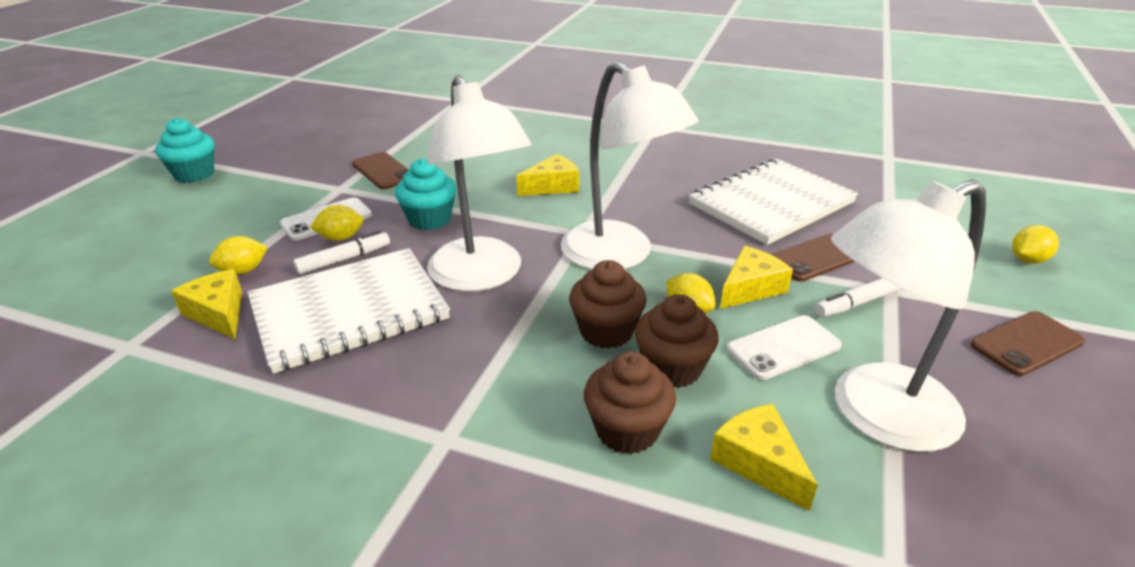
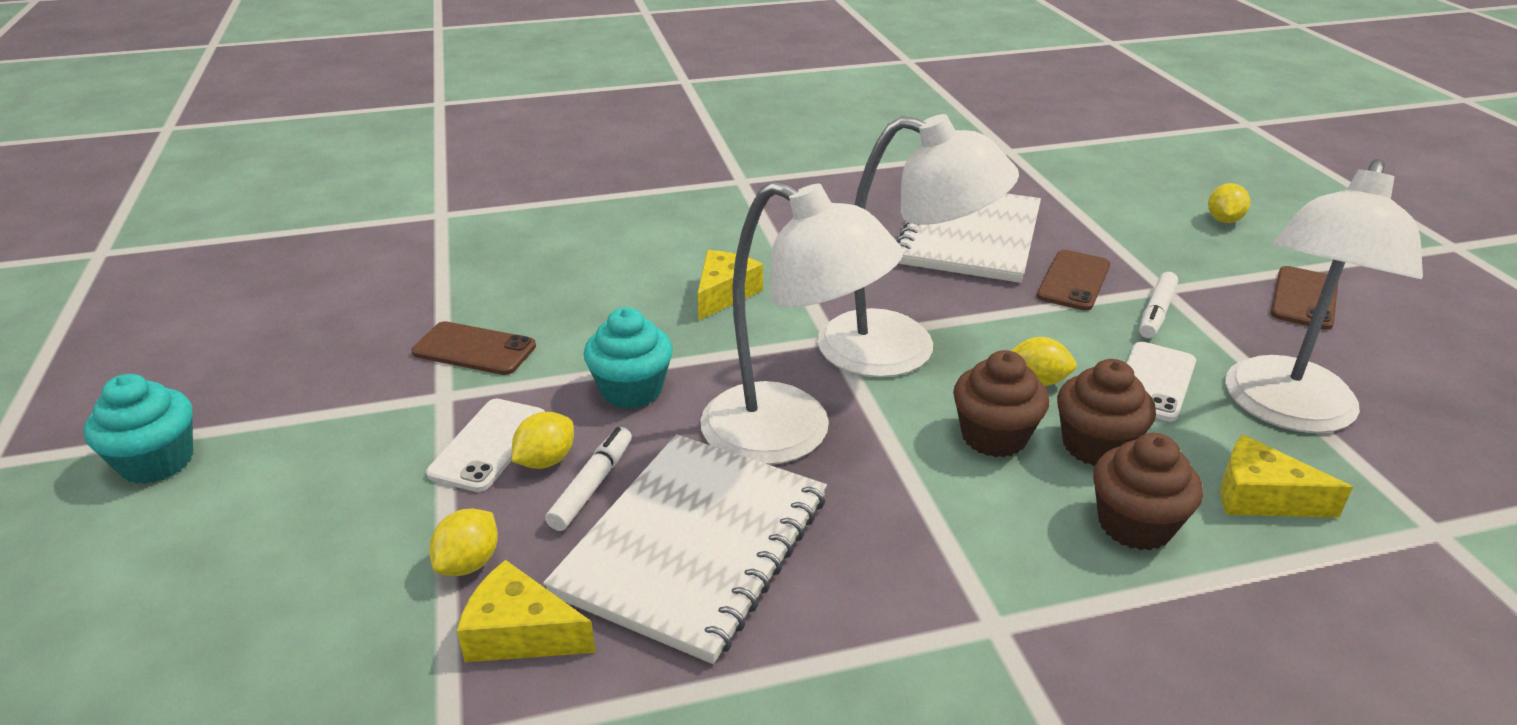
camera: 35 degrees left, 0 degrees up
(750, 288) = (1059, 334): yellow cheese -> none

